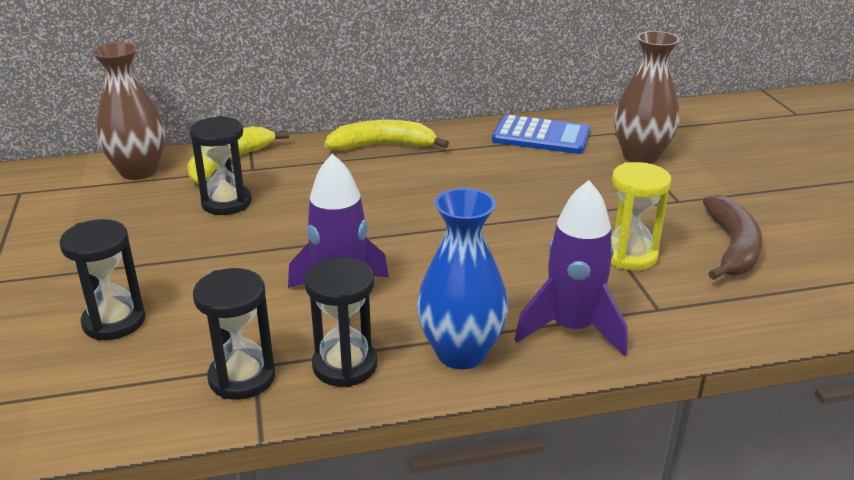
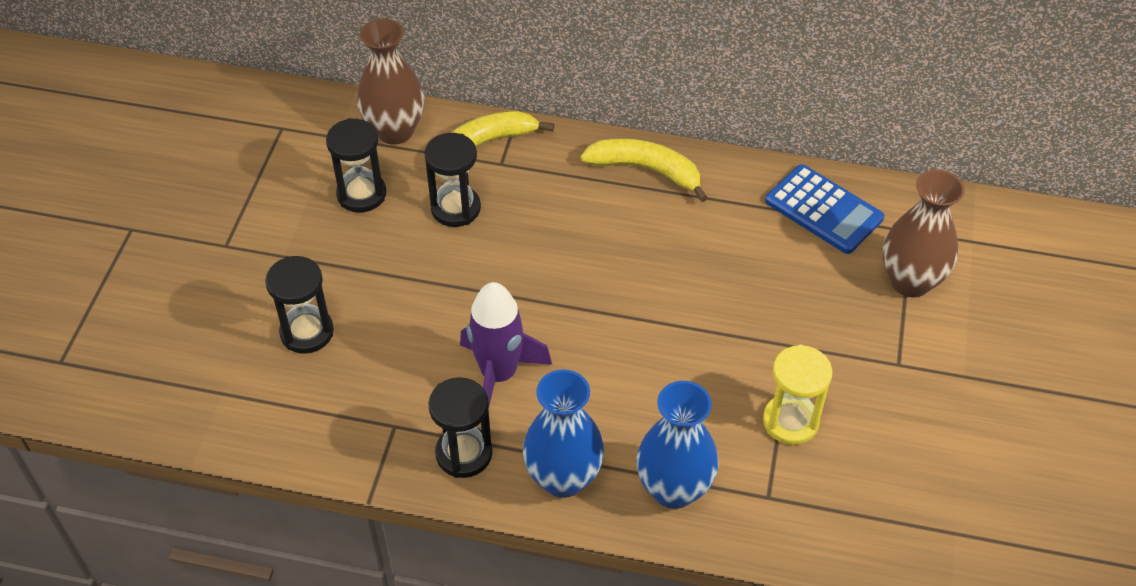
camera: 25 degrees right, 20 degrees up
(242, 378) = (380, 434): black hourglass -> black hourglass (361, 194)
(571, 329) = (674, 489): purple rocket -> blue vase
(732, 248) = (901, 450): brown banana -> none

